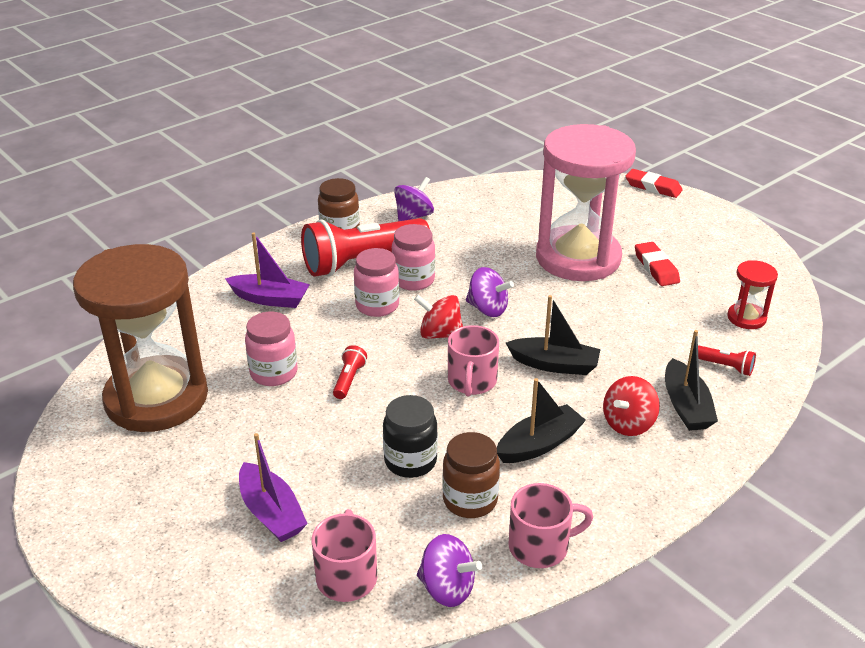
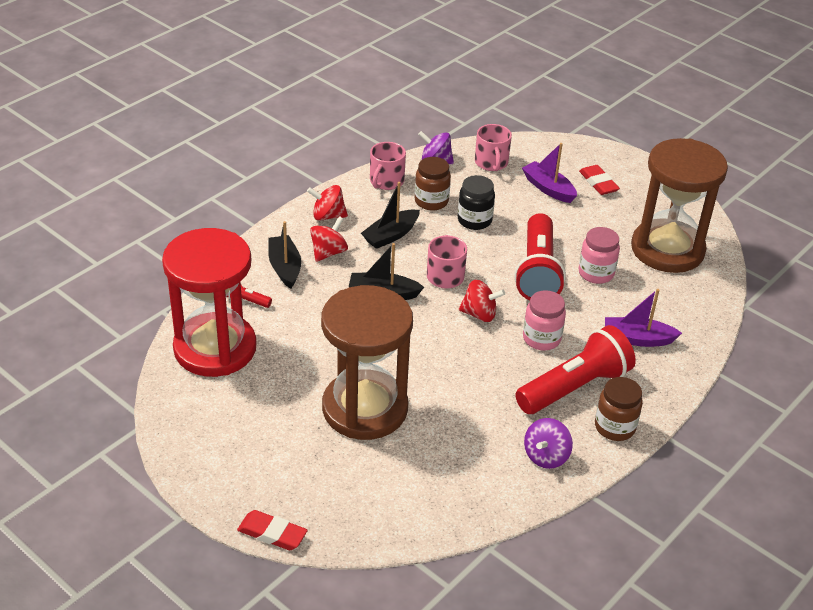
camera: 170 degrees right, 5 degrees up
(349, 380) = (537, 271): red flashlight -> red flashlight, size x2.50
(413, 280) = (519, 369): pink jar -> none
(487, 309) = (444, 342): purple spinning top -> none
(540, 546) = (386, 181): pink mug -> pink mug turned 45 degrees counterclockwise
(578, 258) = (365, 408): pink hourglass -> brown hourglass
(634, 483) = (328, 216): none -> red spinning top
(656, 268) = (287, 401): red eraser -> red eraser (598, 183)
(746, 318) = (215, 348): red hourglass -> red hourglass, size x2.40

